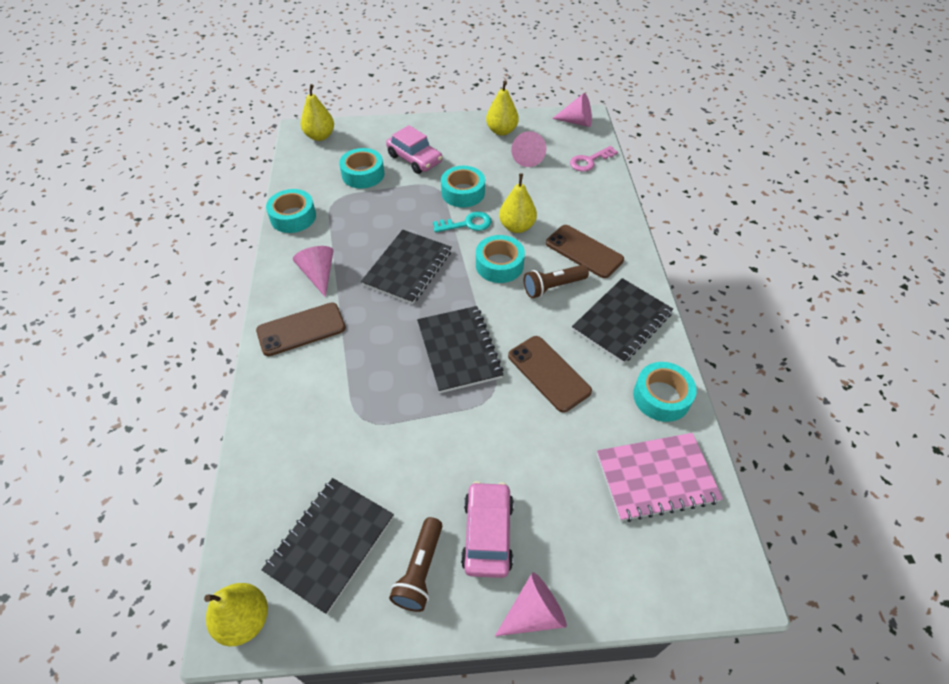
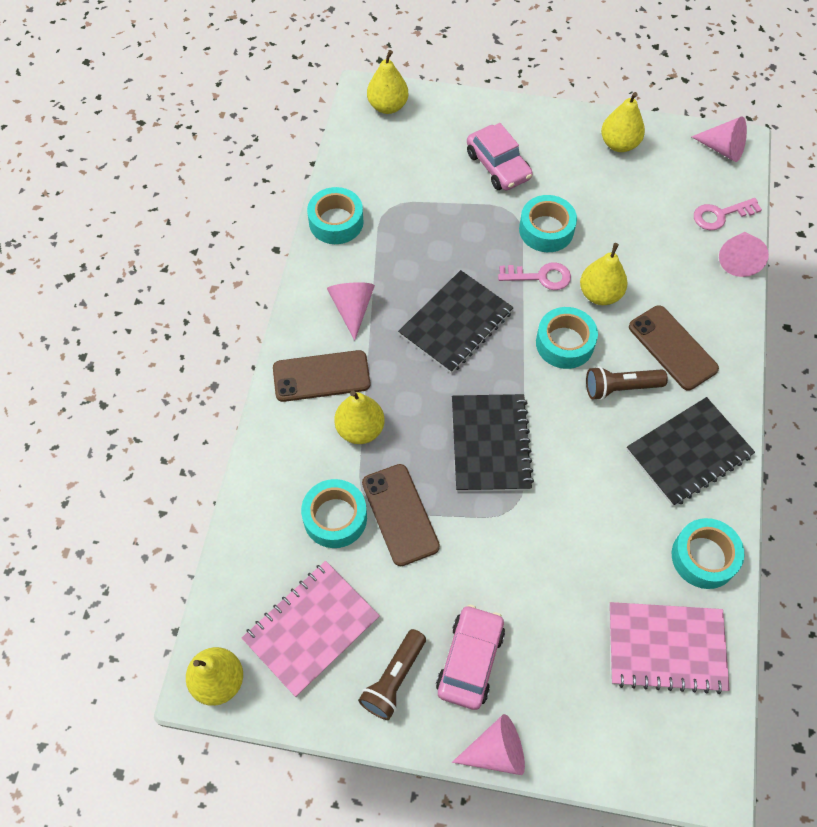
camera: 15 degrees right, 10 degrees up
(330, 544) = (311, 628): black notebook -> pink notebook
(343, 363) = (360, 429): none -> yellow pear
(363, 174) = (429, 176): turquoise tape -> turquoise tape (335, 517)
(467, 224) = (540, 277): turquoise key -> pink key
(527, 157) = (641, 192): pink cone -> pink cone (739, 259)
(549, 373) = (584, 497): brown phone -> brown phone (400, 514)

